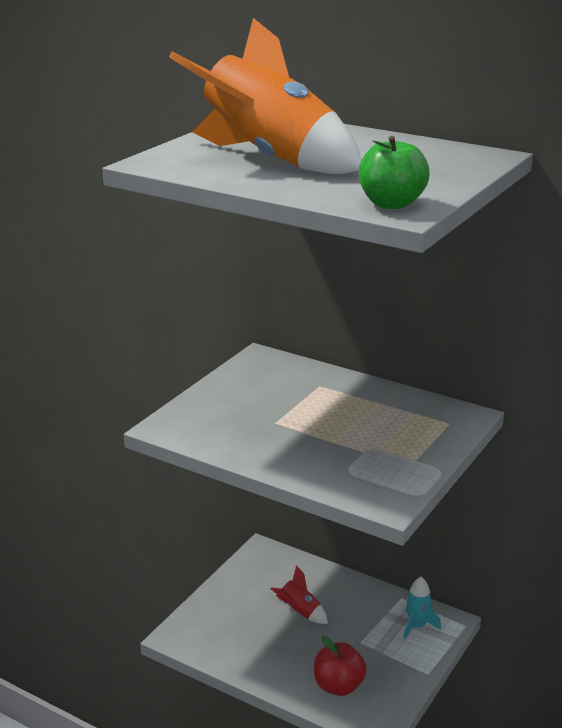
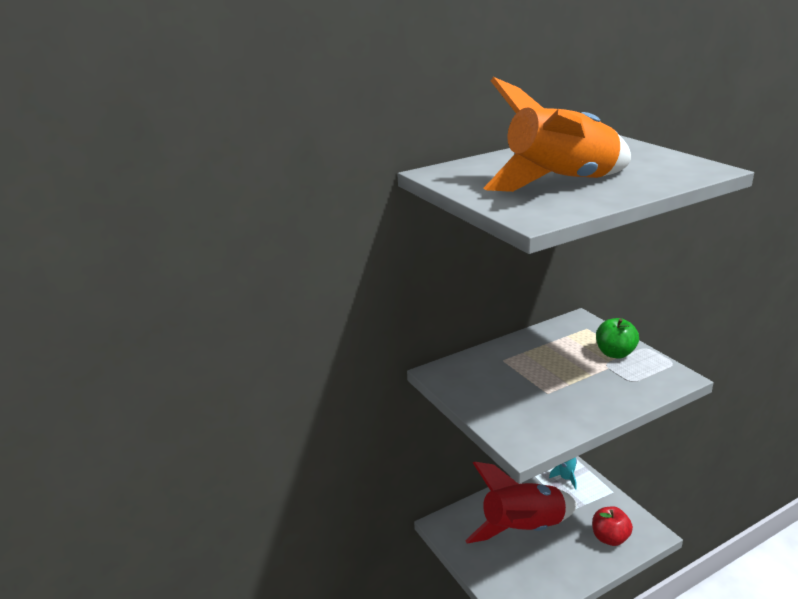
camera: 60 degrees left, 0 degrees up
(299, 612) = (523, 529): red rocket -> red rocket, size x2.46
(391, 204) = (693, 169): green apple -> green apple (615, 353)

